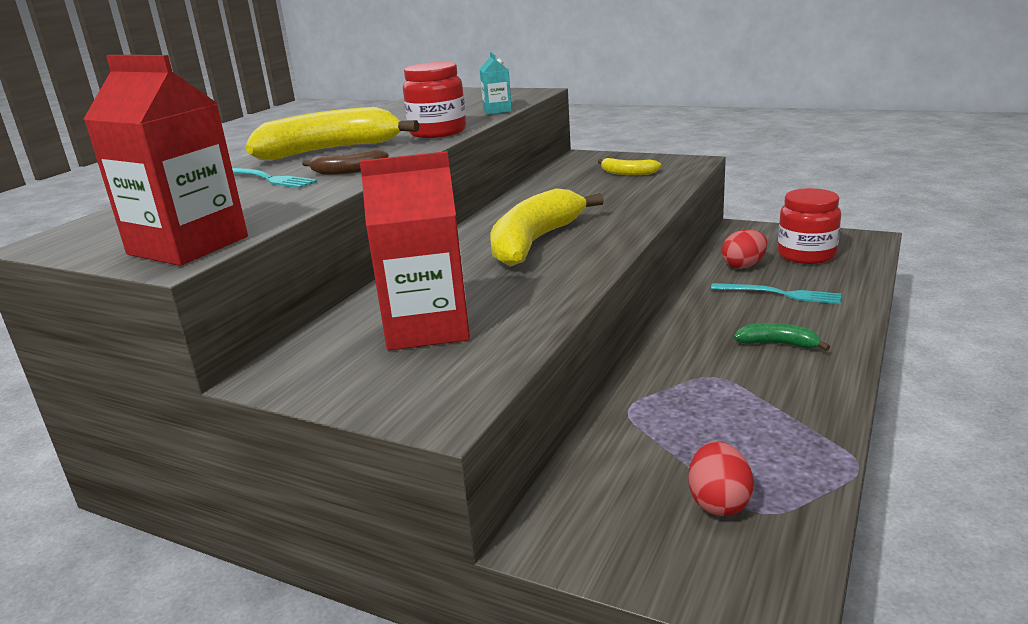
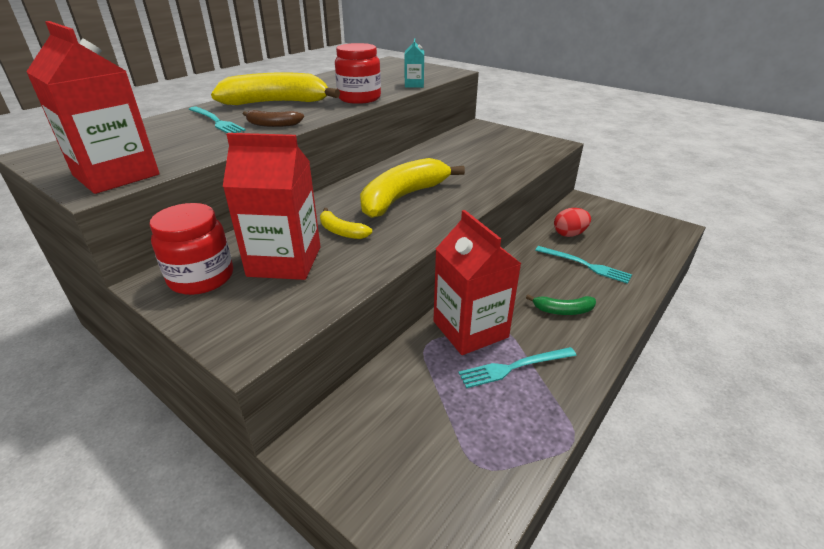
camera: 10 degrees right, 10 degrees up
(627, 173) = (503, 146): yellow banana -> yellow banana (341, 231)
(675, 383) = (470, 329): none -> red carton
(718, 502) = (451, 448): red egg -> none
(750, 410) = (514, 367): none -> turquoise fork
(778, 344) = (563, 310): green banana -> green banana turned 150 degrees clockwise
(806, 255) = (621, 233): red jar -> red jar (201, 278)

